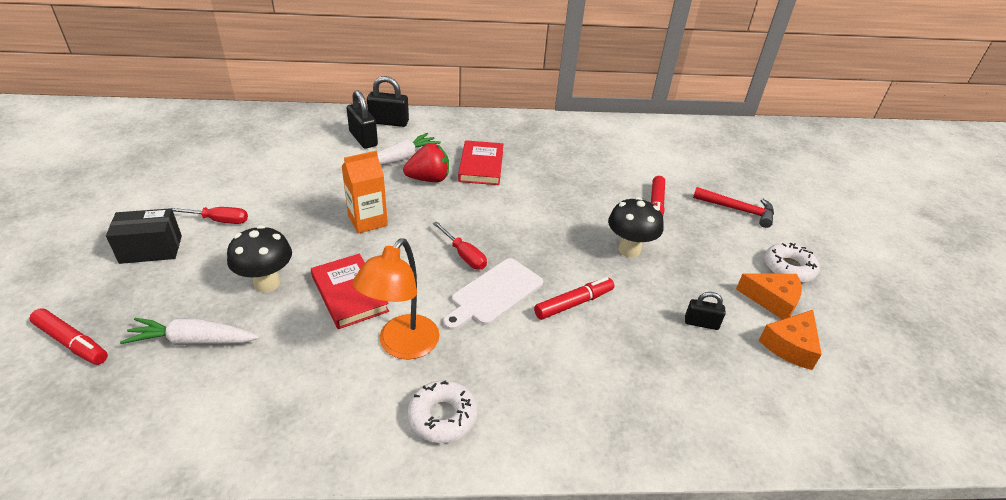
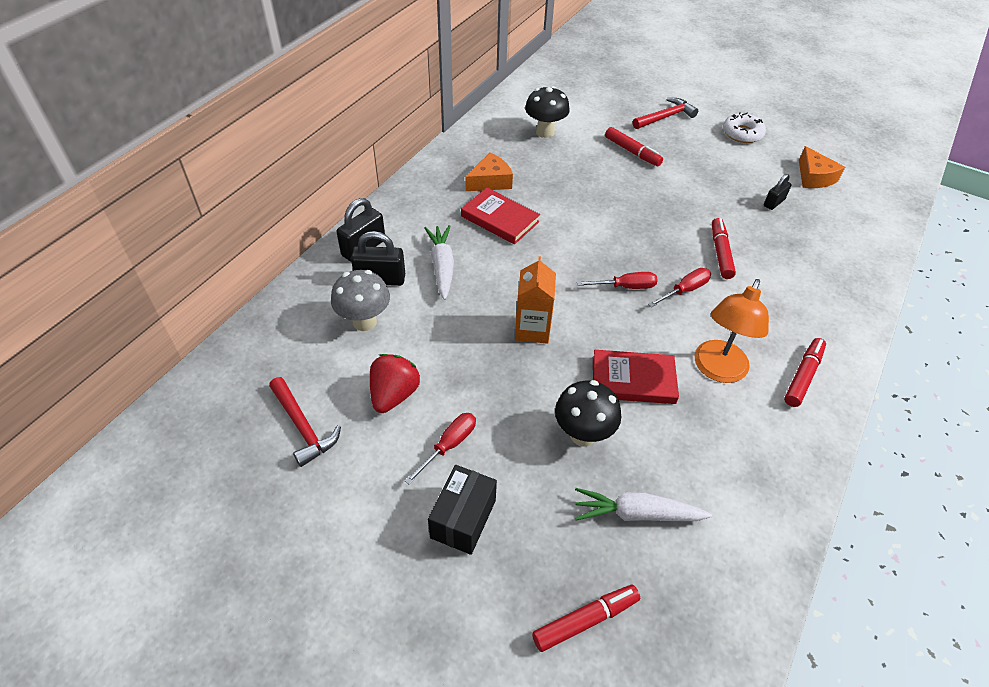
camera: 55 degrees left, 10 degrees up
(194, 341) = (637, 514): white carrot -> white carrot turned 60 degrees clockwise
(203, 158) = (303, 427): none -> red hammer
(315, 147) = (364, 322): none -> grey mushroom
(402, 346) = (717, 370): orange lamp -> orange lamp turned 60 degrees clockwise
(429, 179) = (494, 261): red strawberry -> red strawberry (394, 395)
(442, 417) = (803, 376): white donut -> red marker
(494, 293) = (684, 290): white cutting board -> red screwdriver
(629, 249) = (676, 194): black mushroom -> black mushroom (545, 132)
(772, 300) = (769, 159): orange cheese -> orange cheese (490, 181)

